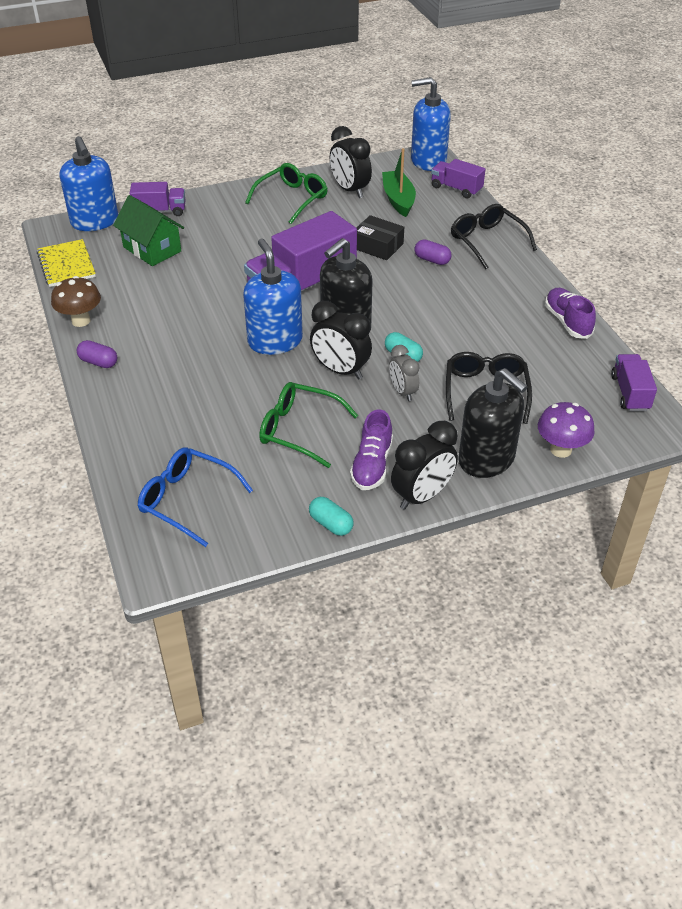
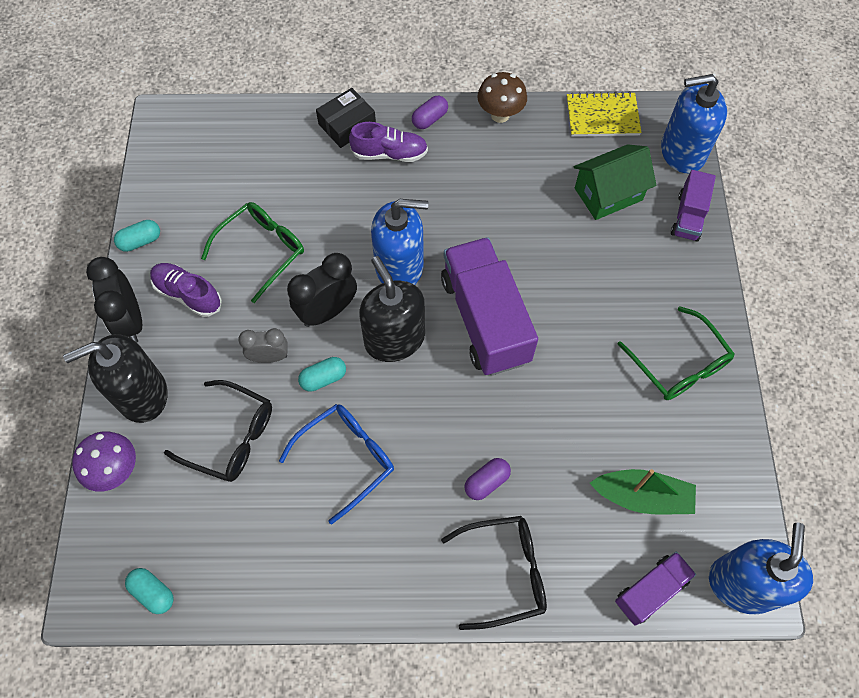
camera: 110 degrees right, 20 degrees up
(187, 500) = (223, 149): blue glasses -> blue glasses (347, 458)
(350, 190) = (683, 442): black clock -> none
(377, 246) = (539, 429): black box -> black box (347, 125)
(567, 322) = (301, 589): purple shoe -> purple shoe (389, 154)
(630, 393) = (153, 592): purple truck -> turquoise capsule

